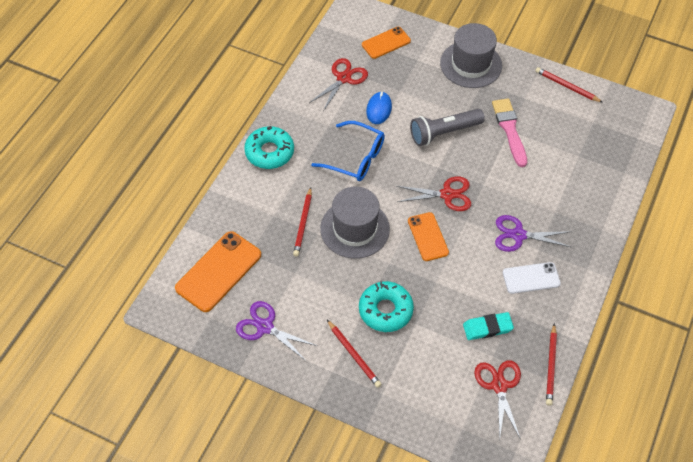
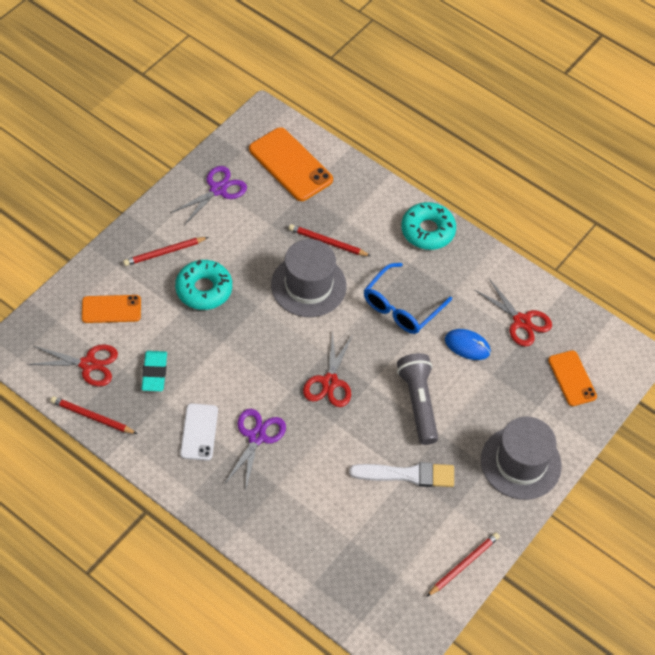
camera: 100 degrees right, 0 degrees up
(427, 237) = (280, 349): orange phone -> orange phone (111, 309)
(509, 129) = (407, 475): pink brush -> white brush

